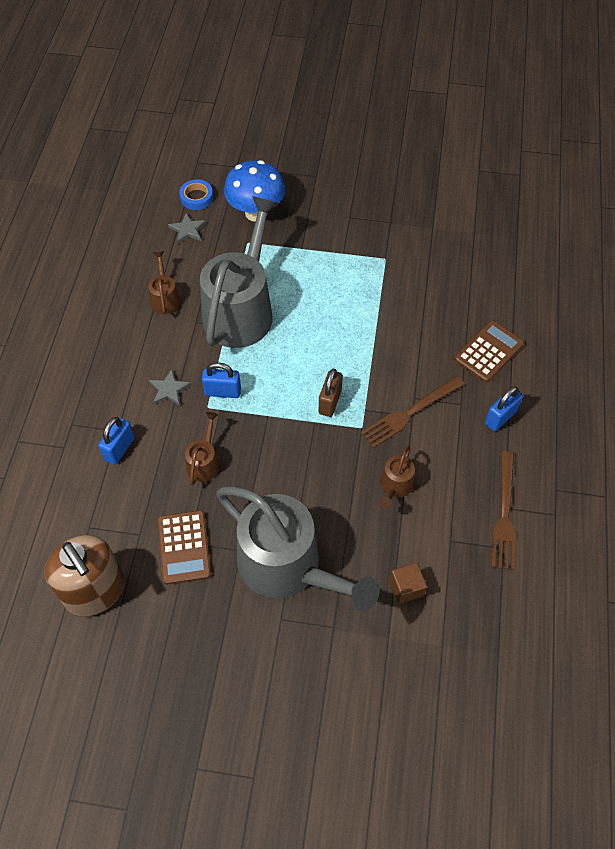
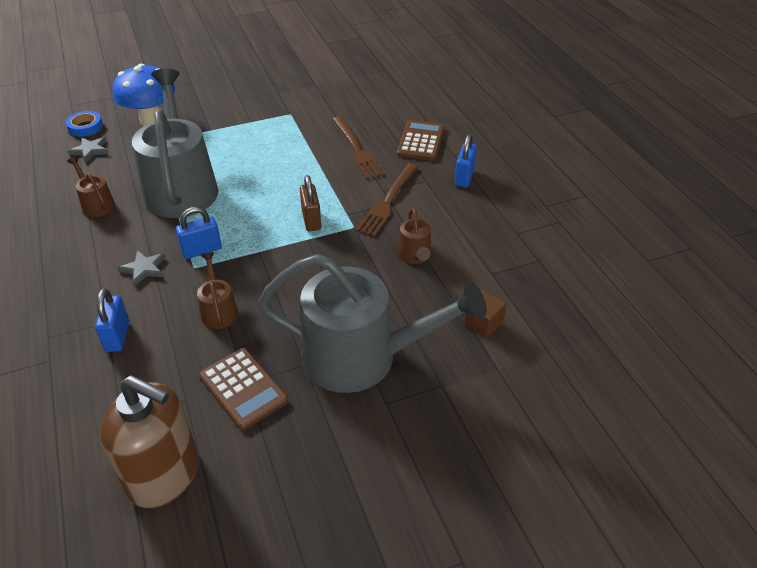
camera: 30 degrees left, 15 degrees down
(504, 514) = (520, 237): brown fork -> brown fork (357, 149)

